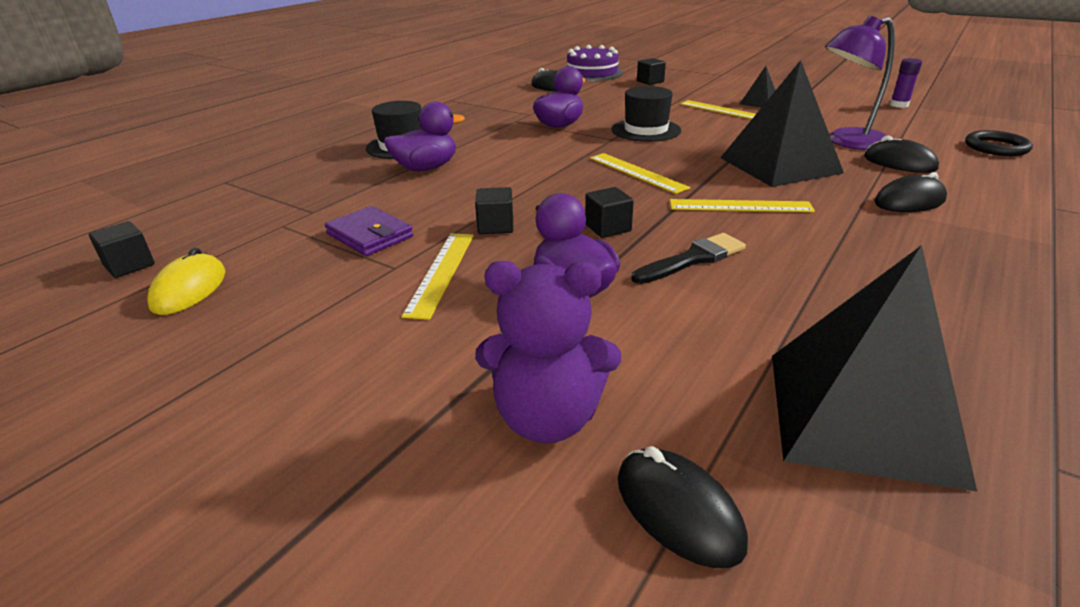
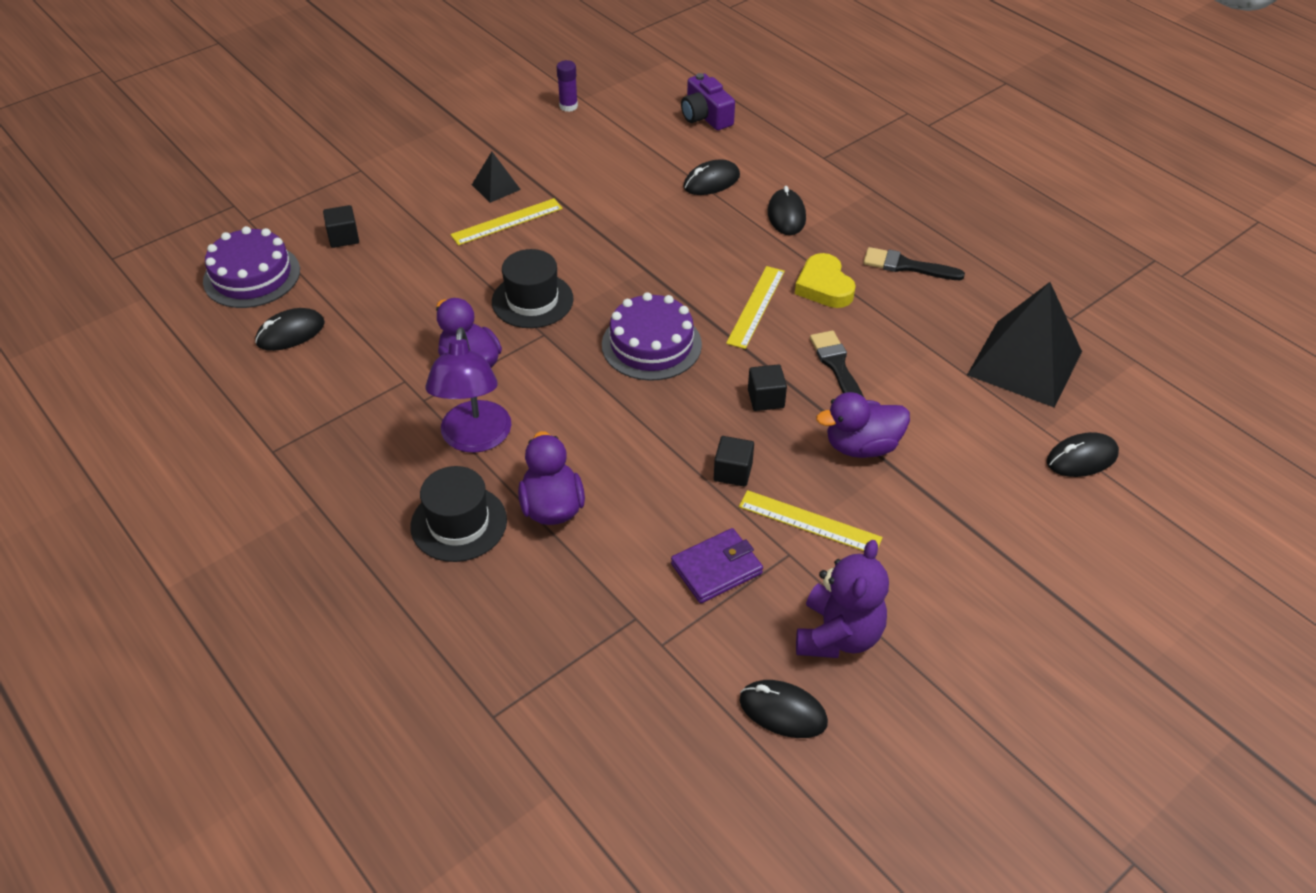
camera: 75 degrees left, 15 degrees up
(129, 265) = (712, 776): black cube -> none
(189, 289) = (783, 711): yellow mouse -> black mouse
(547, 418) = (1005, 493): purple teddy bear -> purple teddy bear (838, 635)
(636, 172) = (651, 344): yellow ruler -> purple cake
(779, 165) = (681, 248): black pyramid -> none
(820, 235) = (824, 286): none -> yellow heart
(847, 142) = (648, 185): purple lamp -> purple lamp (475, 439)
(938, 283) = (906, 266): none -> black brush
(996, 147) = (705, 116): black ring -> purple camera

